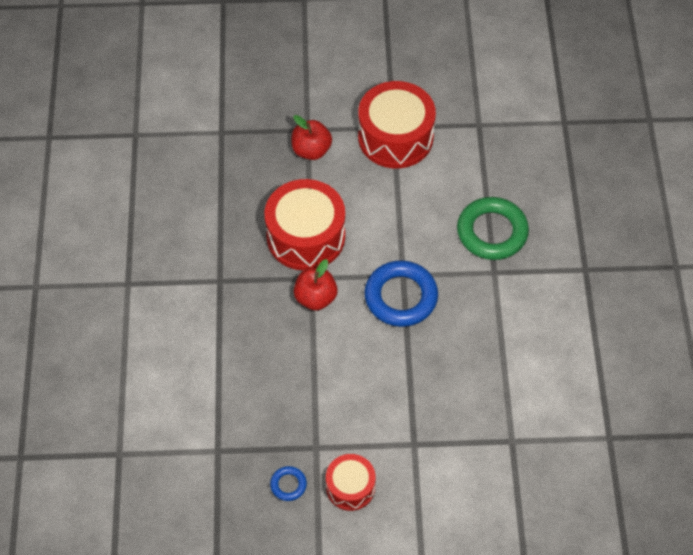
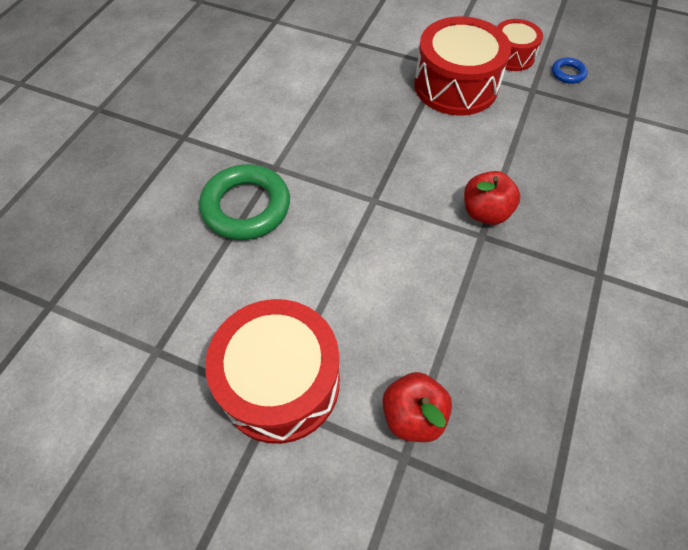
camera: 155 degrees left, 0 degrees up
(306, 236) = (470, 287): red drum -> red drum (456, 86)
(401, 297) = (388, 179): blue ring -> none

